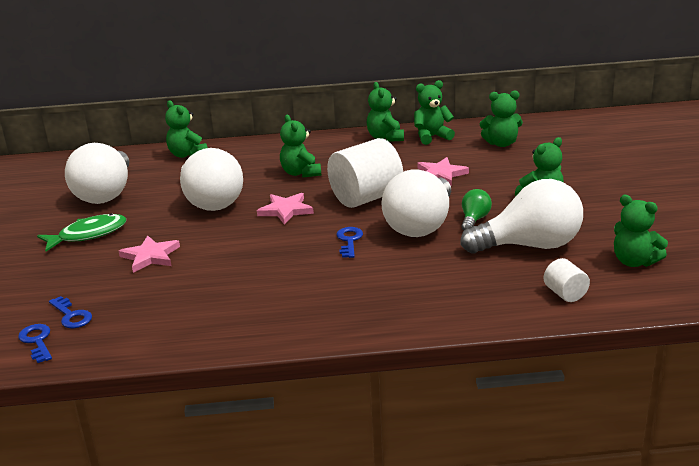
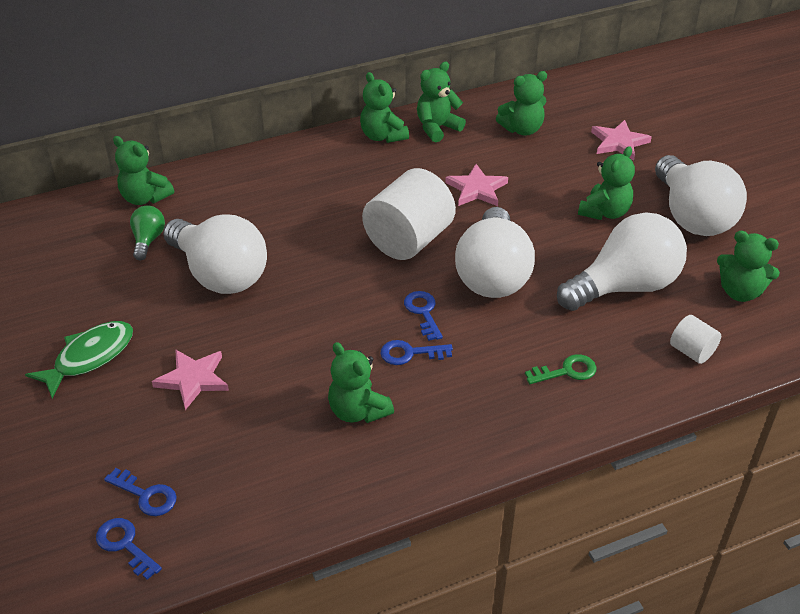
camera: 20 degrees left, 15 degrees up
(106, 194) = (72, 282): white light bulb -> white light bulb (692, 216)
(285, 210) = (322, 275): pink star -> pink star (619, 142)
(301, 173) = (309, 210): green teddy bear -> green teddy bear (358, 411)
(322, 263) = (410, 353): none -> blue key
(445, 291) = (566, 371): none -> green key
(474, 220) = (548, 256): green light bulb -> green light bulb (148, 240)

